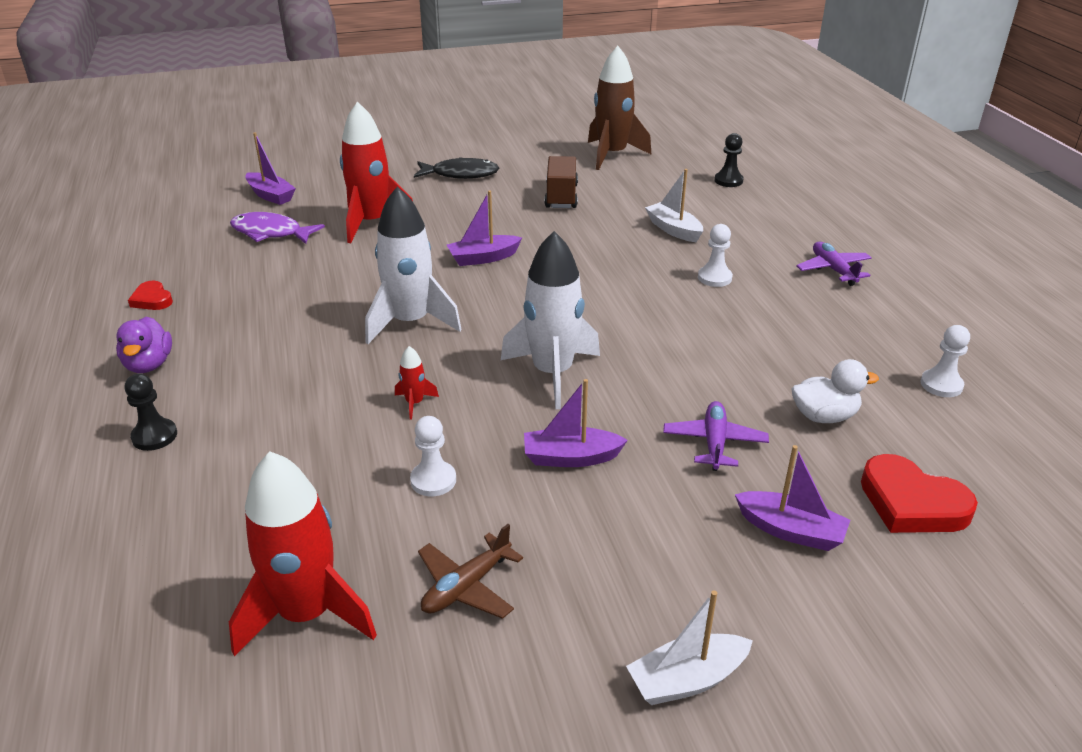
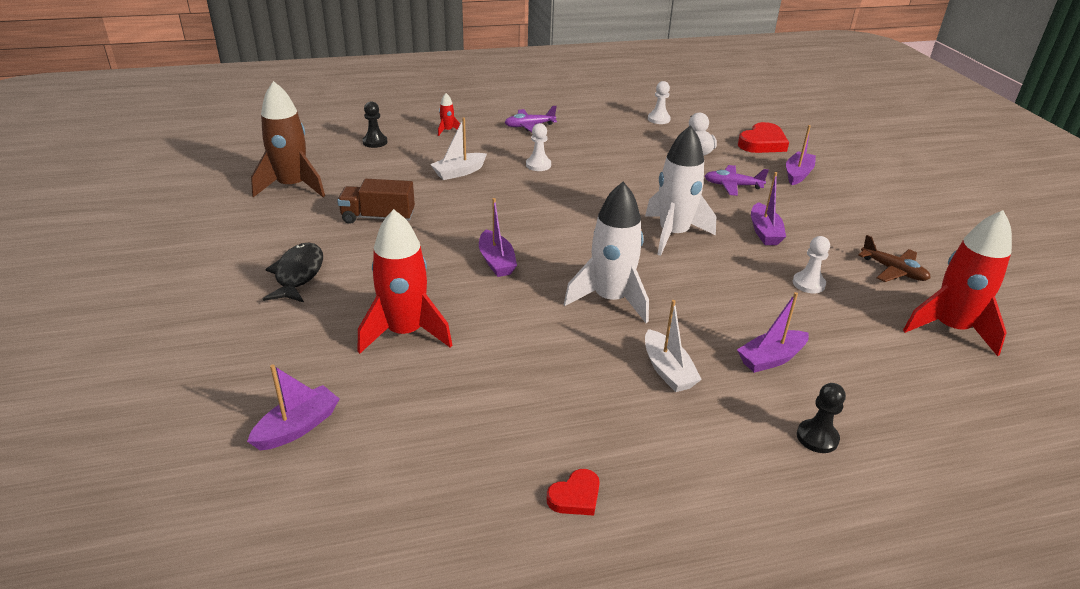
camera: 90 degrees left, 0 degrees up
(149, 365) = (709, 468): purple duck -> none
(271, 233) = (413, 412): purple fish -> none
(285, 422) = (771, 359): none -> purple boat
(415, 403) = (725, 294): red rocket -> red rocket (447, 131)
(687, 680) = (912, 211): white boat -> white boat (667, 370)

